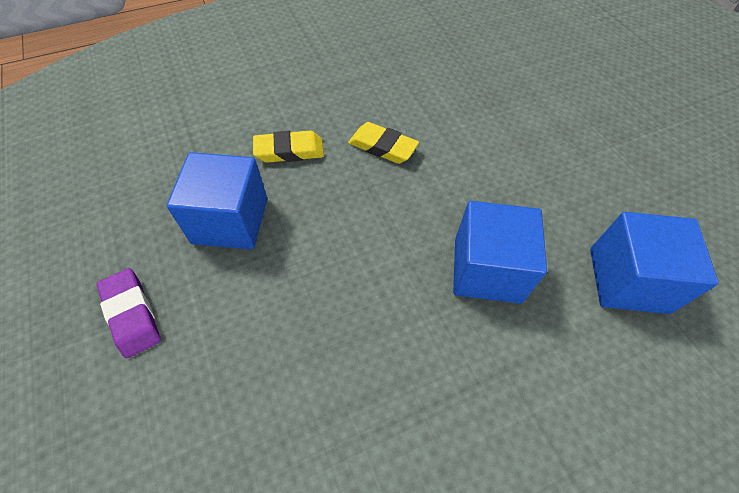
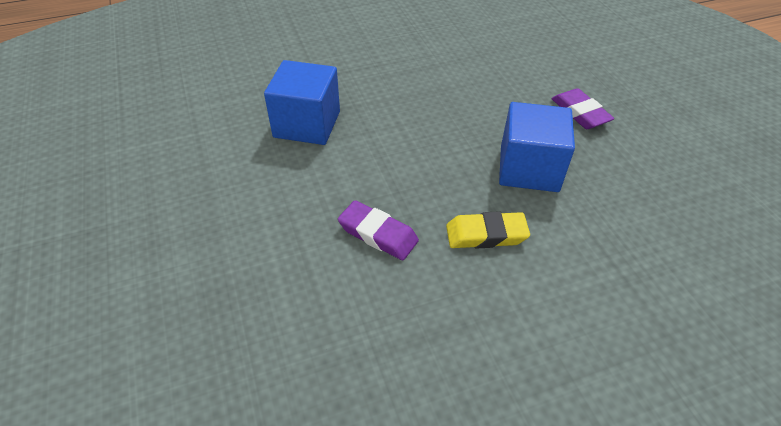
camera: 175 degrees left, 10 degrees down
(382, 147) = (378, 234): yellow eraser -> purple eraser
(628, 280) = (198, 113): blue cube -> none

